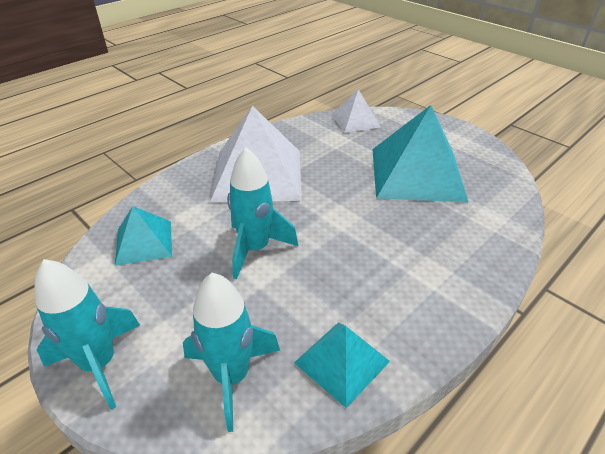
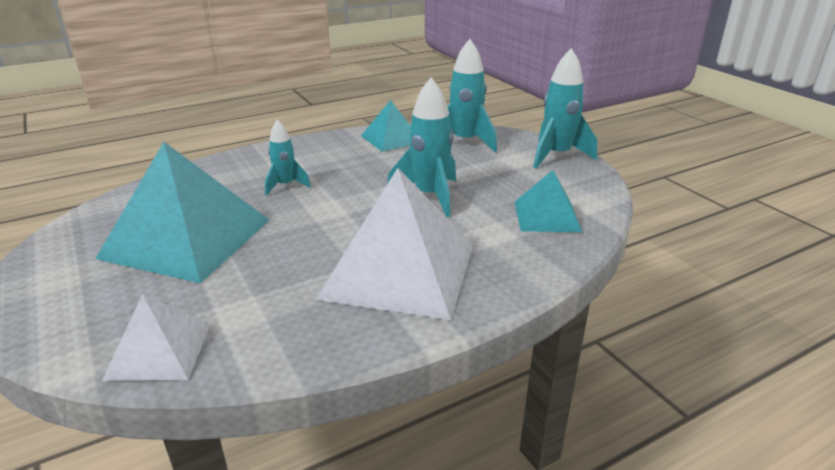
camera: 165 degrees left, 10 degrees down
(399, 238) = (286, 185): none -> turquoise rocket

